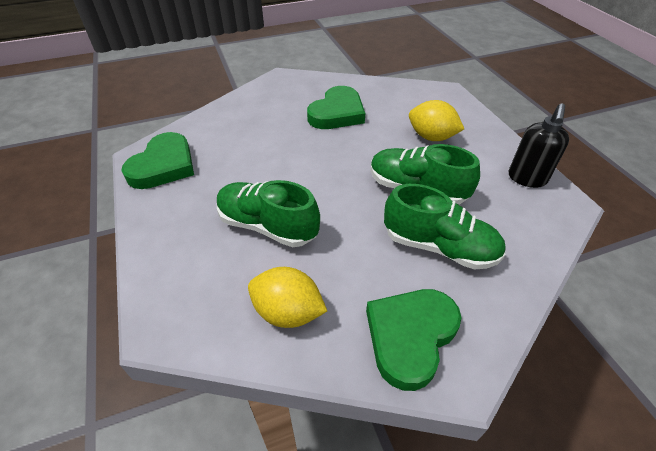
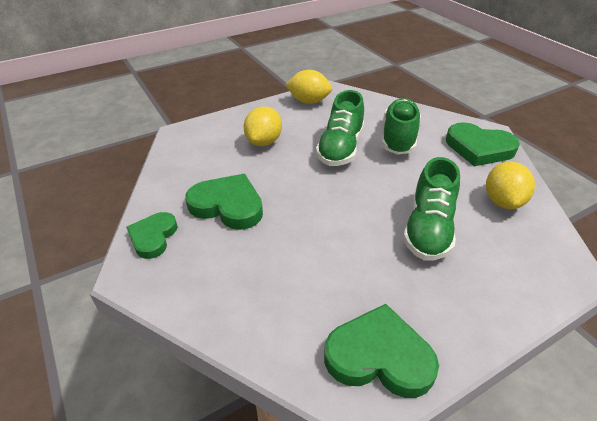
camera: 100 degrees left, 5 degrees down
(312, 83) = (153, 237): none -> green heart
(526, 178) = (308, 101): black soap dispenser -> yellow lemon

